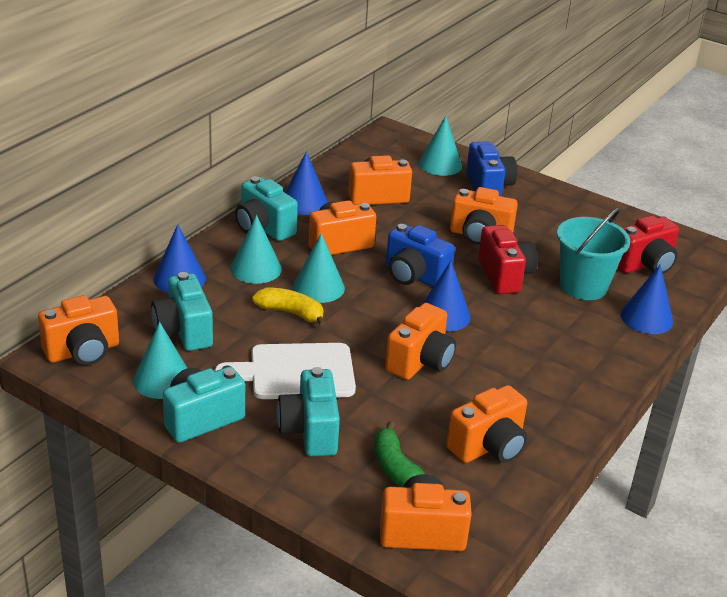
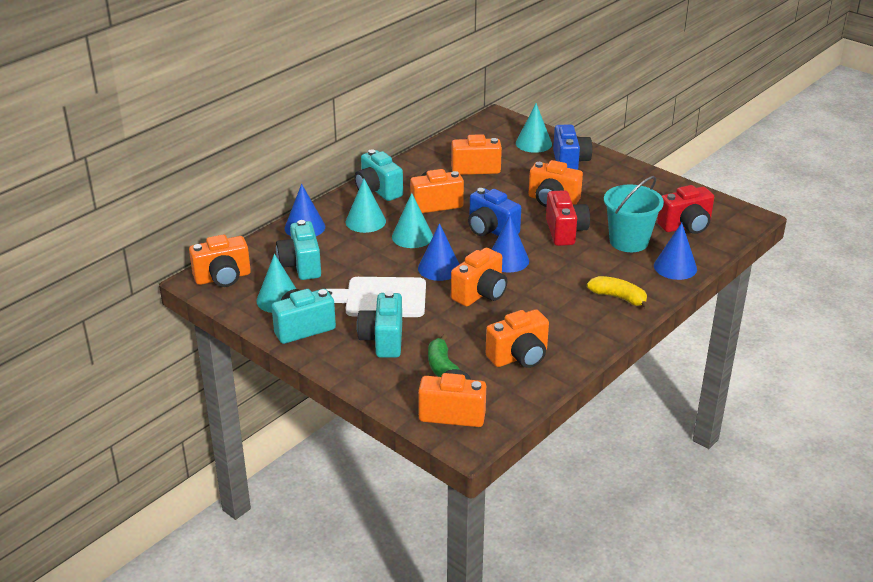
camera: 10 degrees right, 0 degrees up
(290, 313) = (386, 255): yellow banana -> yellow banana (618, 297)
(304, 202) = (414, 171): blue cone -> blue cone (439, 268)

